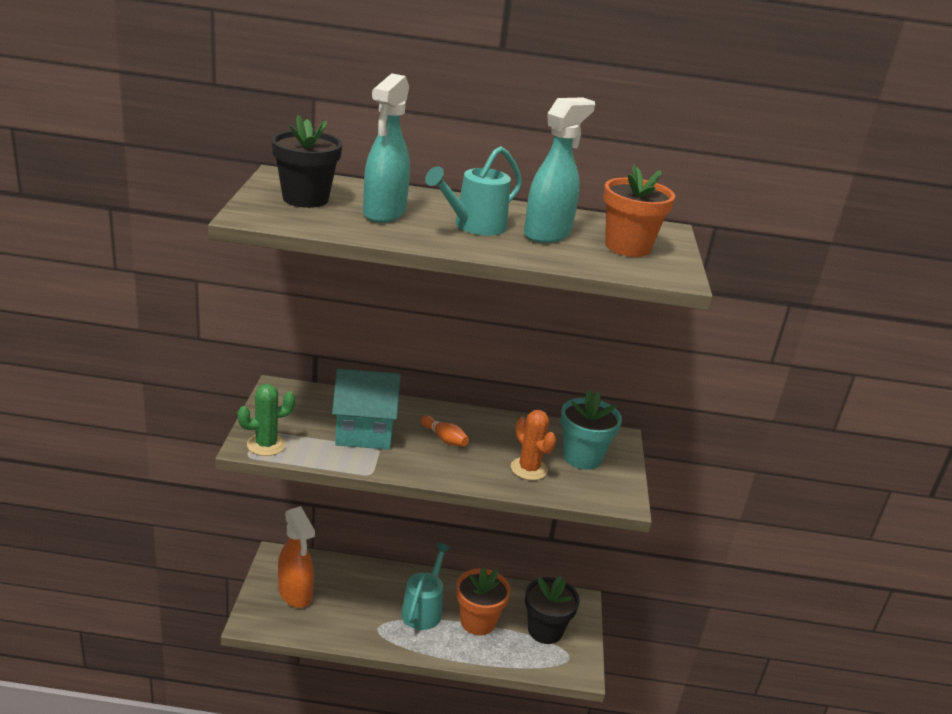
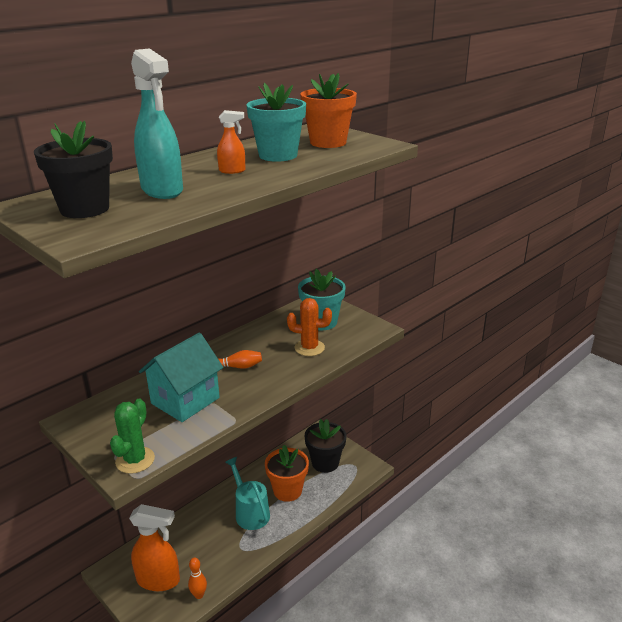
camera: 45 degrees left, 0 degrees up
(304, 630) = (199, 595): none -> orange bowling pin
(474, 226) = (232, 171): turquoise watering can -> orange spray bottle
(548, 234) = (278, 155): turquoise spray bottle -> turquoise flower pot

